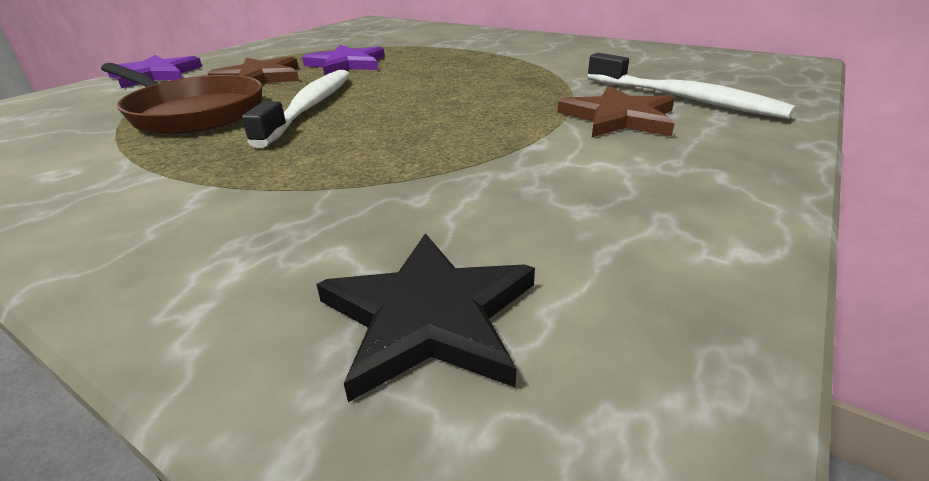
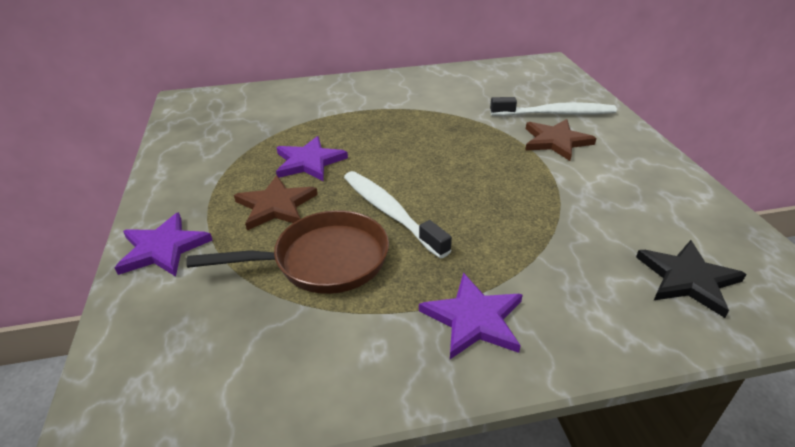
camera: 45 degrees left, 5 degrees up
(148, 196) = (473, 319): none -> purple star

